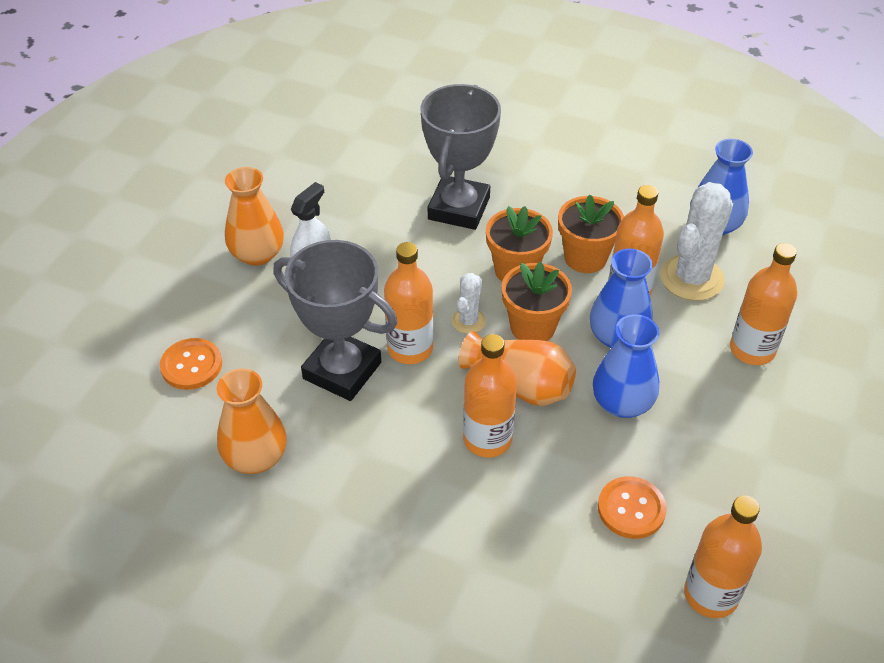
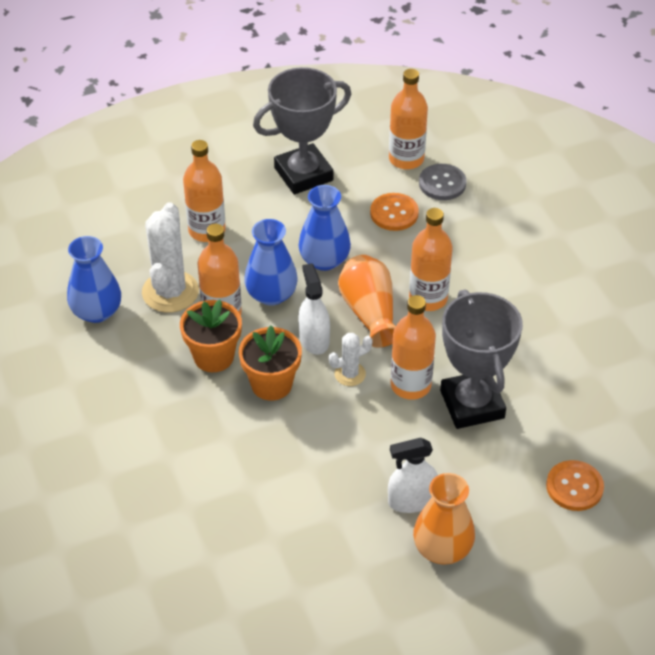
camera: 135 degrees left, 0 degrees up
(255, 457) = (582, 390): orange vase -> none
(459, 208) = (244, 465): grey trophy -> grey trophy (303, 174)
(532, 327) = (314, 339): orange flower pot -> white spray bottle
(635, 593) = (442, 183): none -> grey button
(691, 278) = (170, 292): white cactus -> white cactus turned 75 degrees counterclockwise

